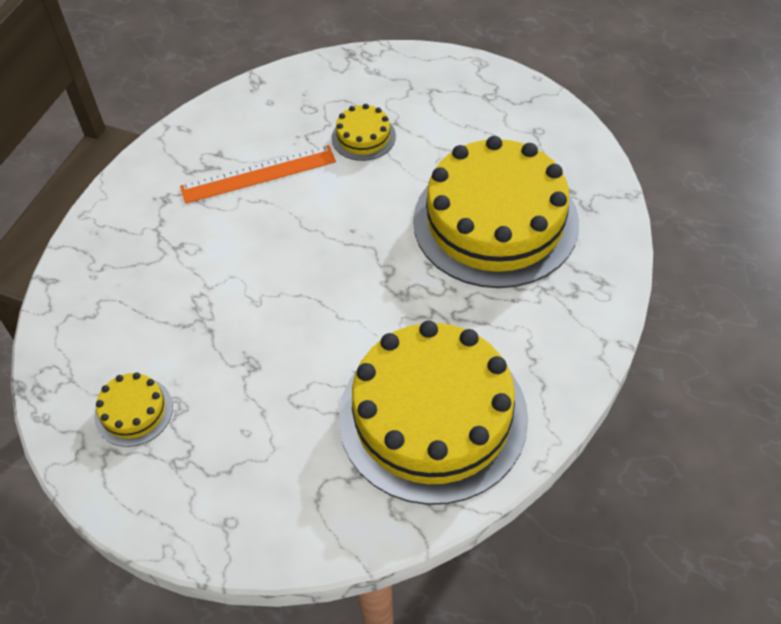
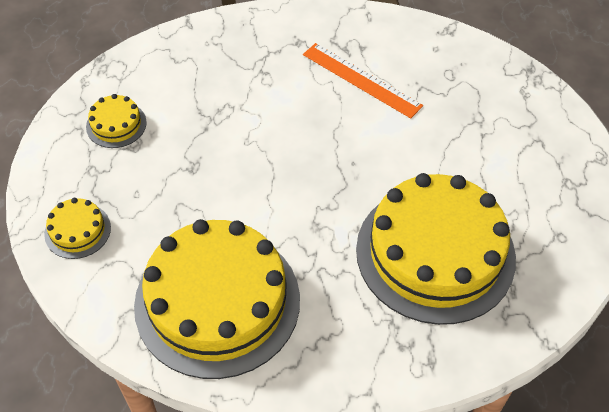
camera: 55 degrees right, 0 degrees up
(363, 137) = (450, 122): yellow cake -> yellow cake (77, 231)

